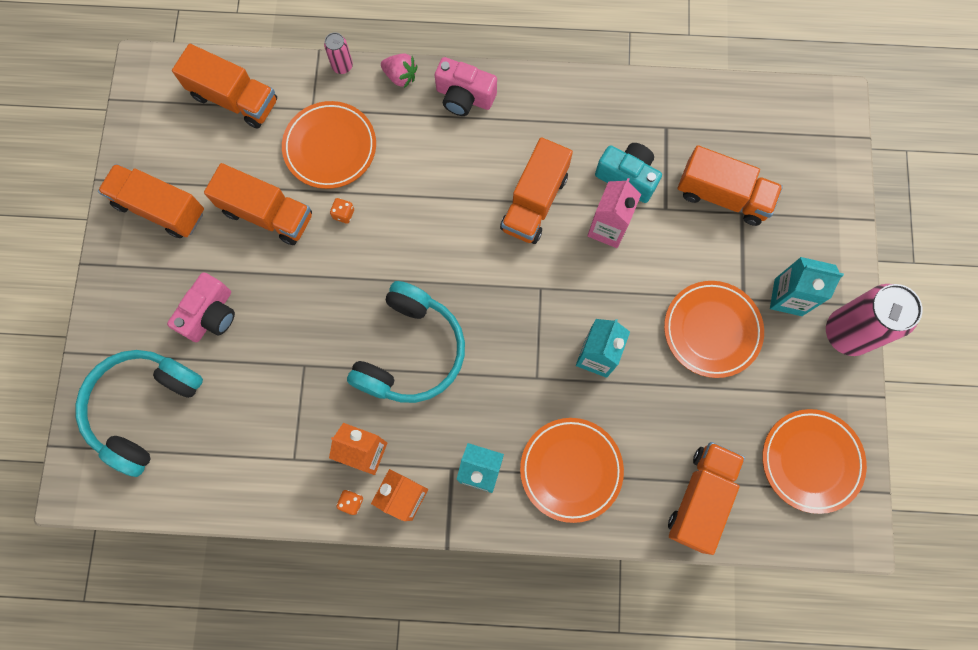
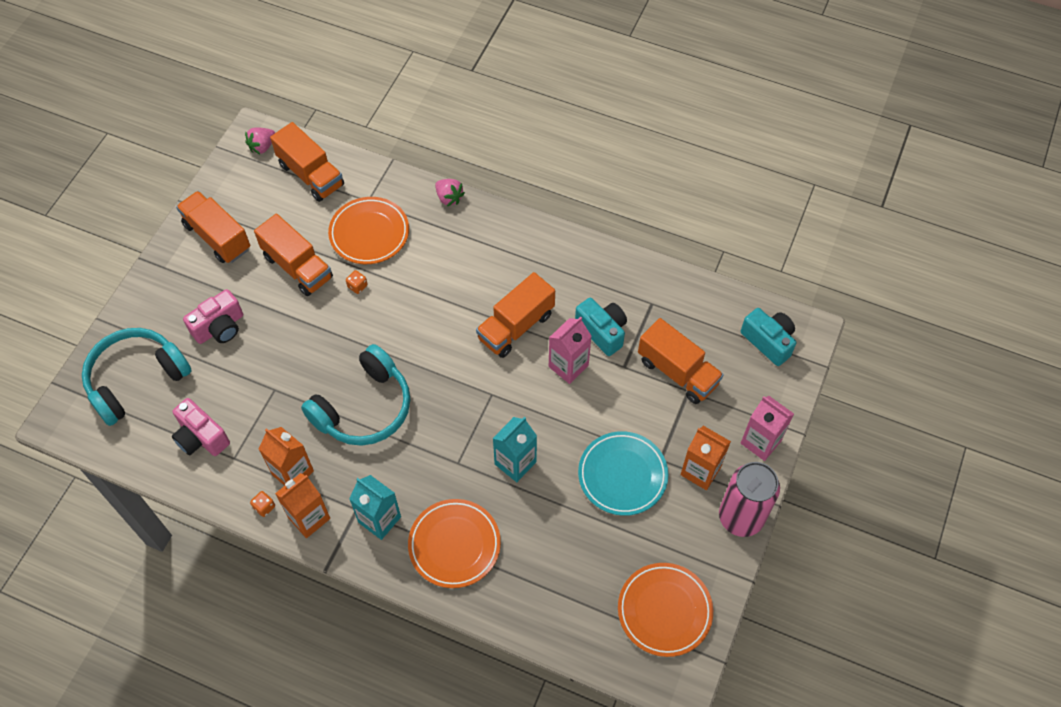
camera: 20 degrees right, 15 degrees down
(164, 82) = (262, 146): none -> pink strawberry
(342, 66) = (406, 176): pink can -> none
(464, 97) = (493, 229): pink camera -> pink camera (201, 437)
(700, 498) = (555, 606): orange truck -> none
(711, 330) = (622, 475): orange plate -> turquoise plate
(788, 297) = (700, 471): turquoise carton -> orange carton
(801, 130) = (768, 341): none -> turquoise camera
(835, 244) = (760, 442): none -> pink carton

